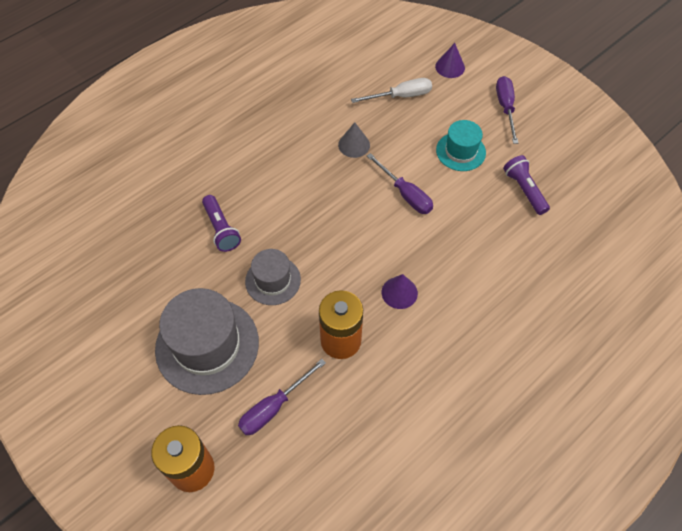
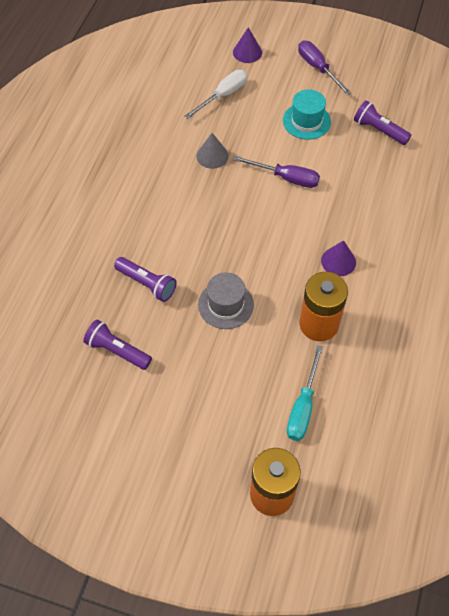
camera: 30 degrees left, 0 degrees up
(157, 273) = (117, 351): none -> purple flashlight
(207, 345) = (209, 388): grey hat -> none
(274, 407) = (303, 407): purple screwdriver -> turquoise screwdriver

